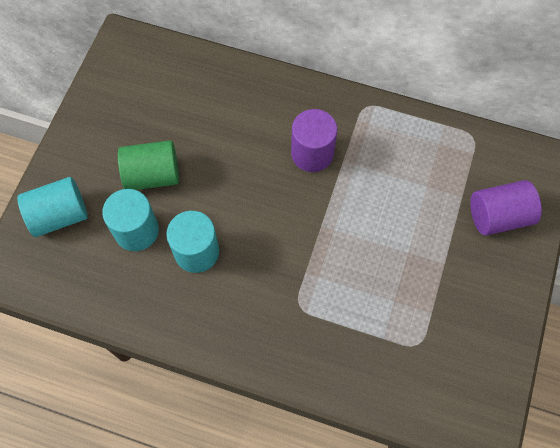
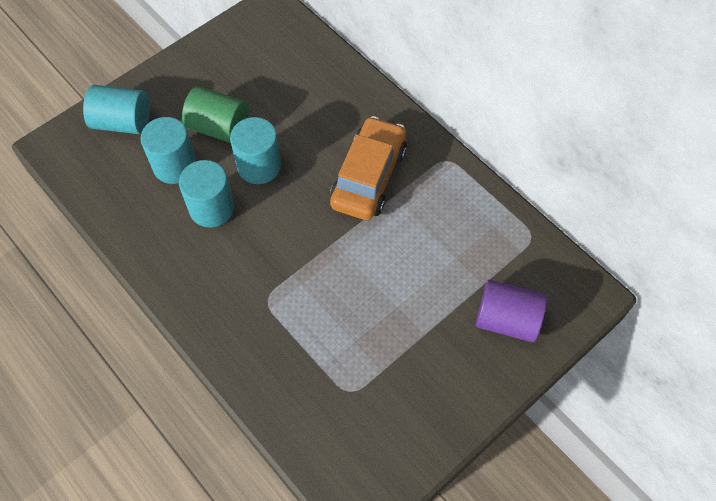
camera: 30 degrees right, 5 degrees down
(212, 192) = (259, 166): none -> turquoise cylinder
(312, 153) = (368, 177): purple cylinder -> orange car

